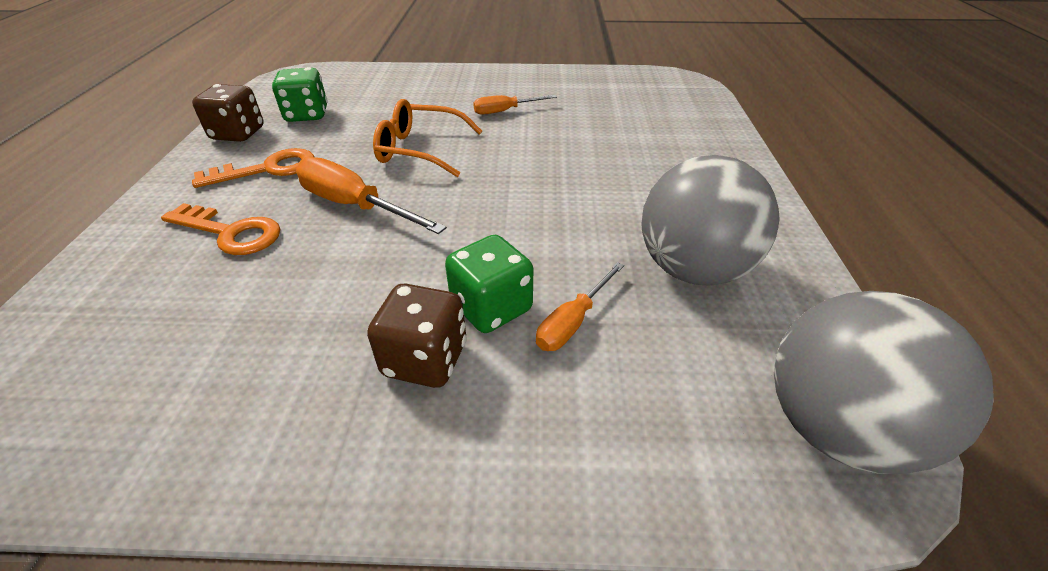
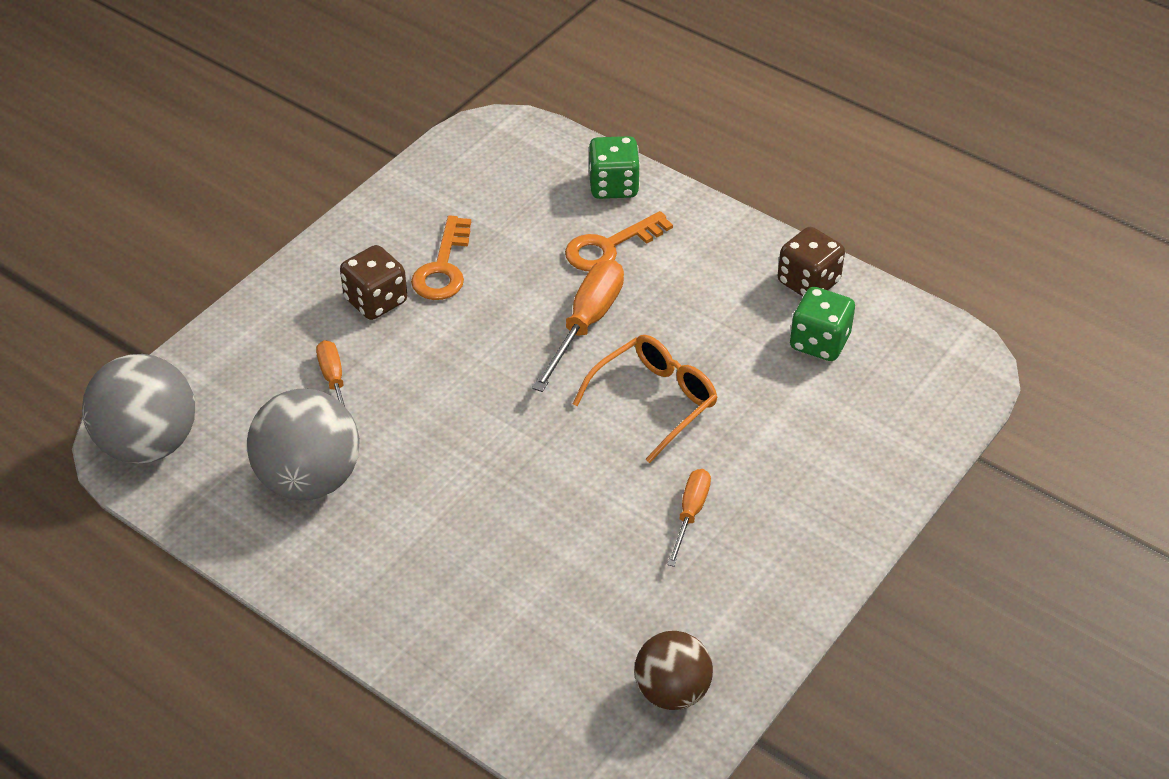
camera: 125 degrees right, 5 degrees up
(267, 169) = (705, 287): orange key -> orange key (443, 267)
(355, 206) = (586, 323): orange screwdriver -> orange screwdriver turned 45 degrees counterclockwise
(491, 307) = (387, 349): green dice -> green dice (613, 186)
(624, 84) = (672, 691): none -> brown ball

